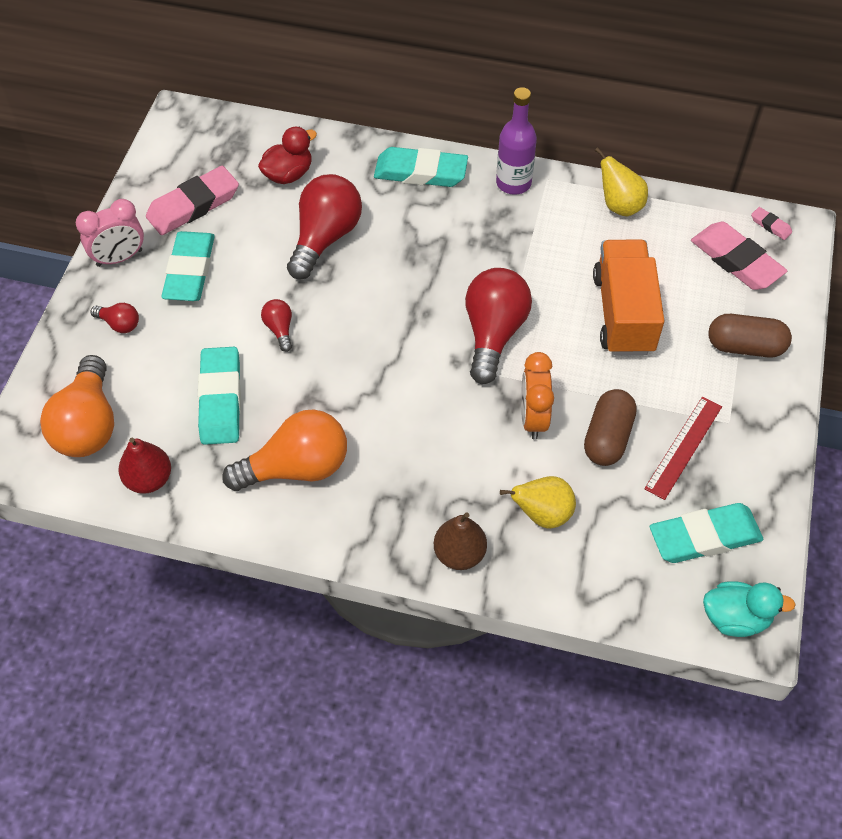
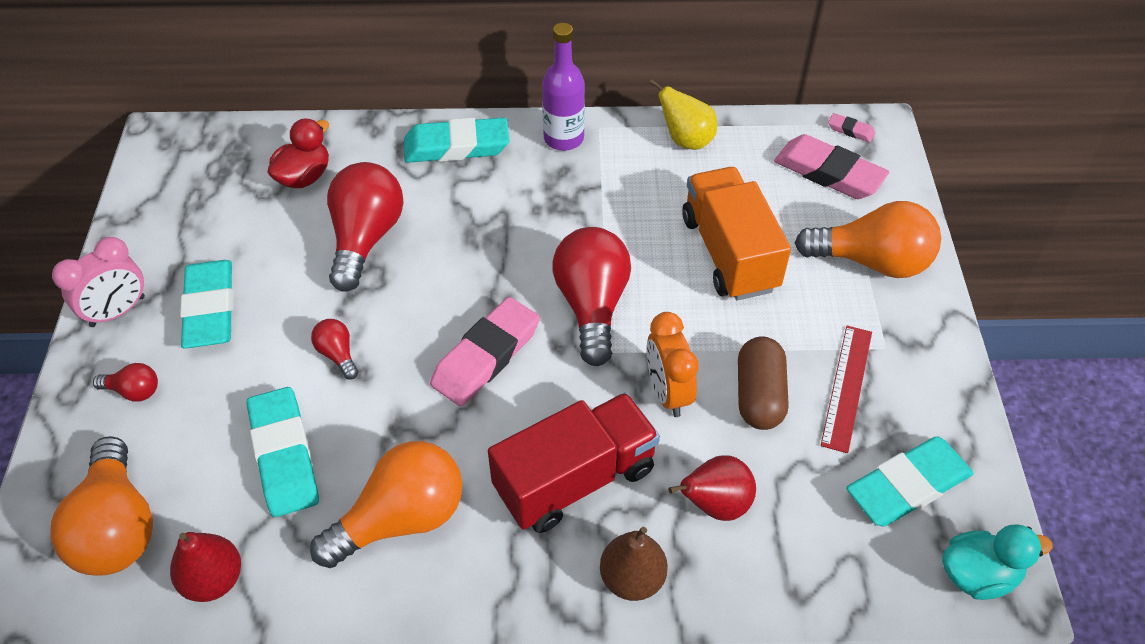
camera: 15 degrees left, 5 degrees down
(193, 205) = (198, 233): pink eraser -> pink eraser (486, 356)
(438, 469) = (575, 479): none -> red truck
(542, 514) = (714, 504): yellow pear -> red pear
(745, 346) = (871, 261): brown capsule -> orange light bulb

